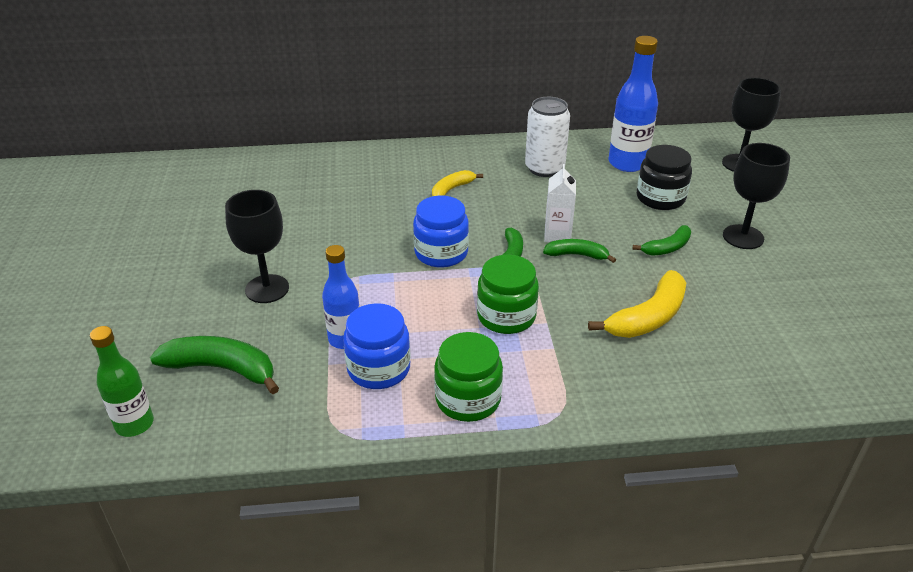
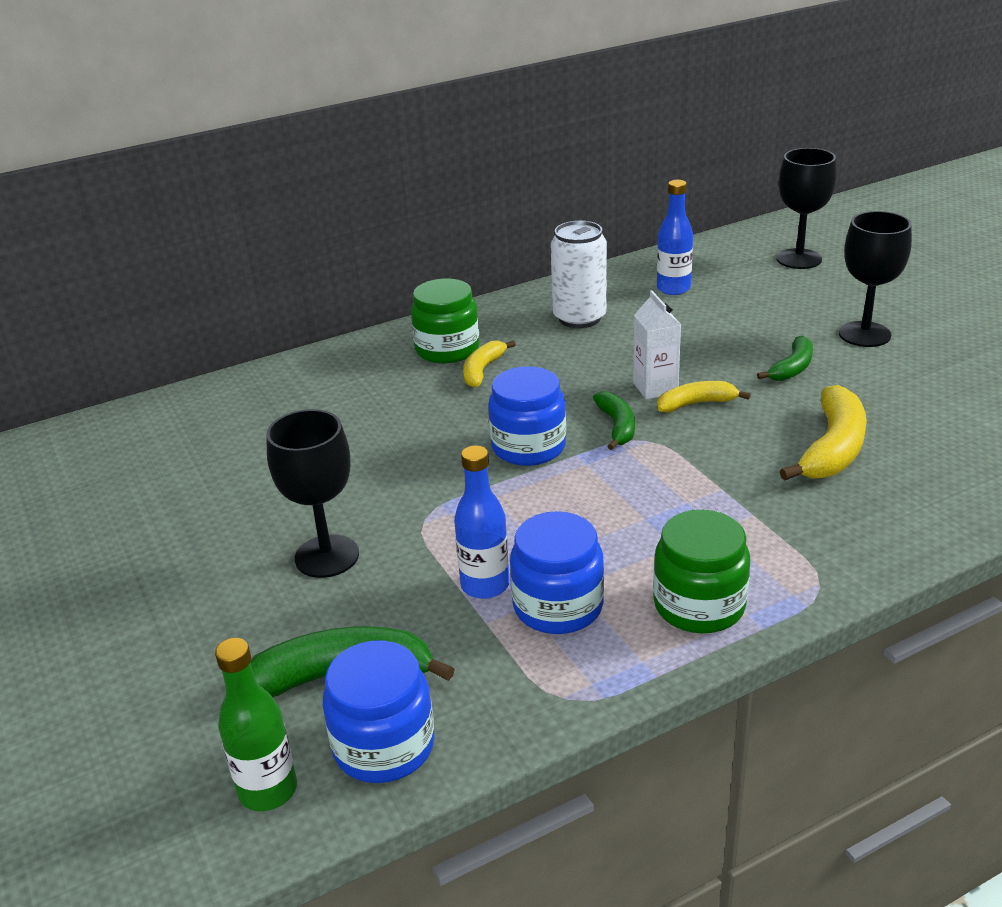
camera: 20 degrees left, 5 degrees down
(214, 421) = (384, 746): none -> blue jar
(506, 316) = (668, 496): green jar -> green jar (447, 349)
(577, 255) = (696, 404): green banana -> yellow banana
(627, 163) = (673, 289): blue bottle -> blue bottle, size x0.66
(660, 198) = (741, 317): black jar -> none

